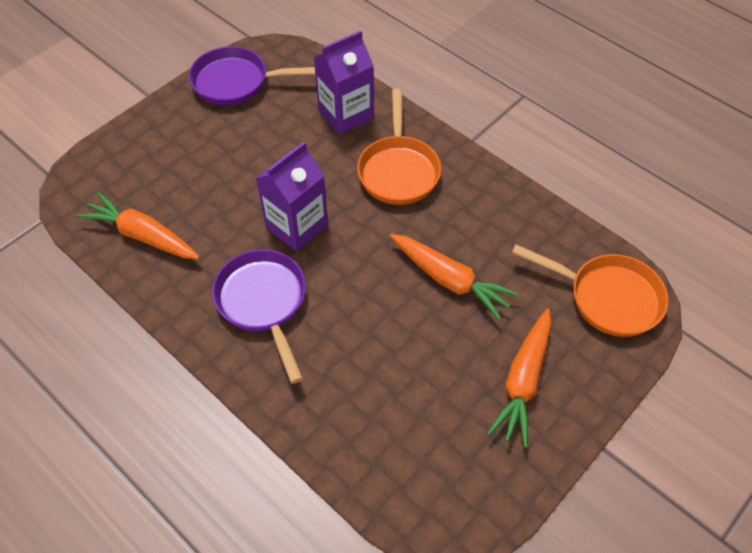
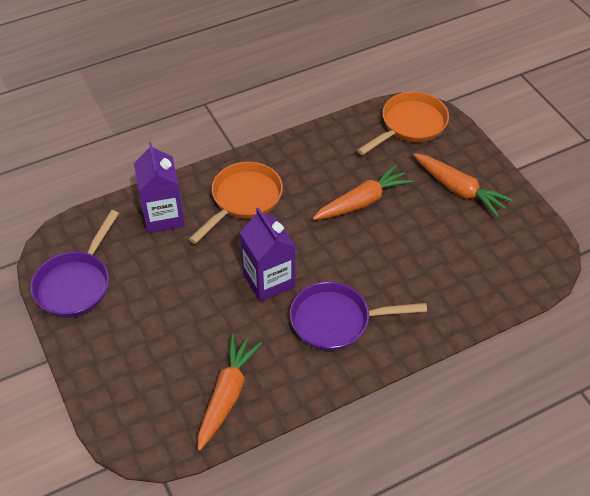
camera: 70 degrees left, 5 degrees down
(142, 235) = (227, 395): orange carrot -> orange carrot turned 150 degrees clockwise
(398, 170) = (243, 200): orange pan -> orange pan turned 75 degrees counterclockwise

